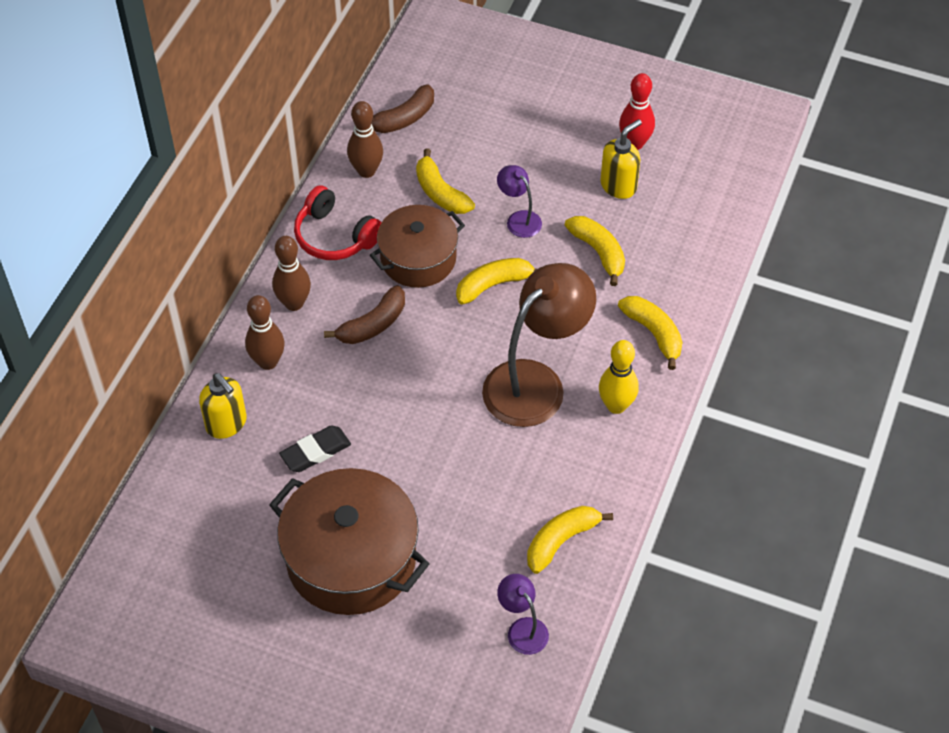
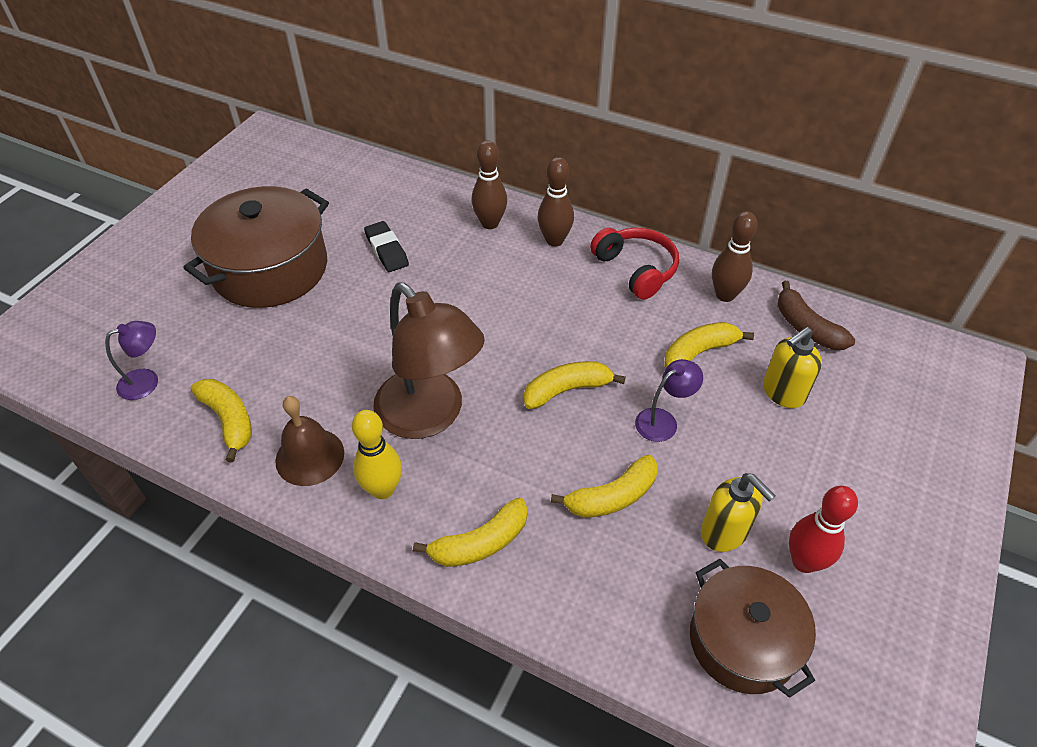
camera: 95 degrees right, 5 degrees down
(226, 424) = (429, 199): yellow soap dispenser -> yellow soap dispenser (783, 393)
(335, 236) = (636, 269): red headphones -> red headphones turned 105 degrees clockwise
(373, 325) = (523, 292): brown banana -> none
(418, 259) = (606, 329): brown pot -> brown pot (742, 641)
(494, 285) = (567, 390): yellow banana -> yellow banana turned 90 degrees counterclockwise
(591, 466) = (310, 456): none -> brown bell

